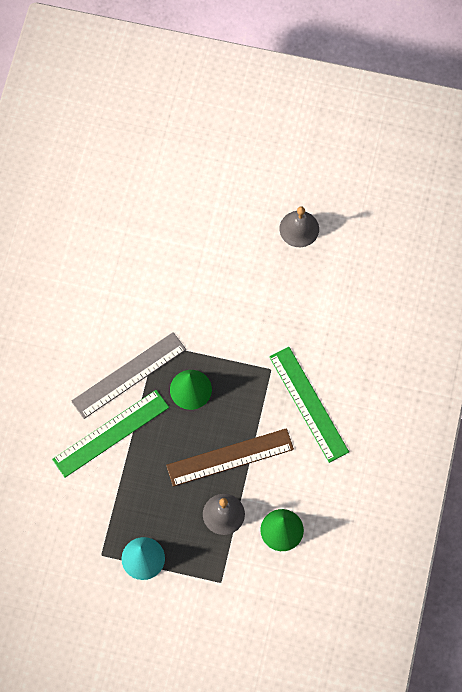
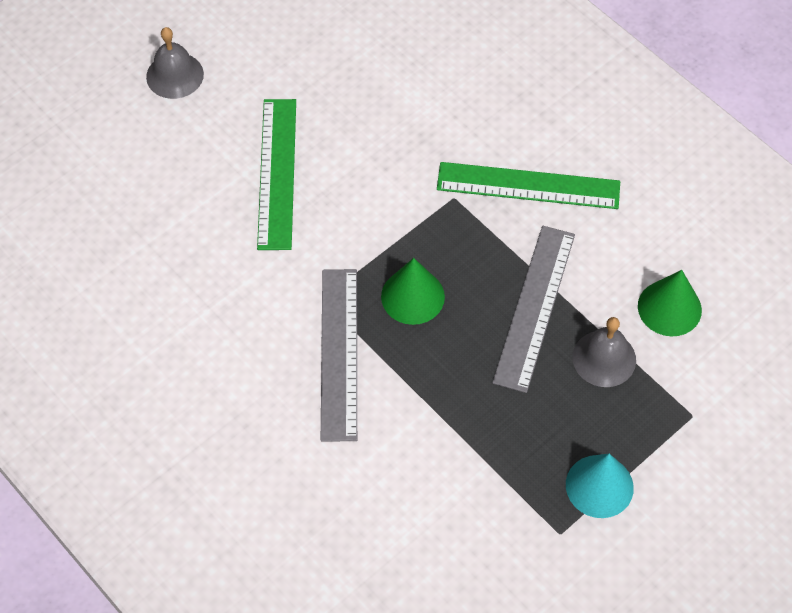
camera: 55 degrees left, 10 degrees down
(110, 433) = (401, 421): green ruler -> green ruler (276, 173)
(230, 457) = (535, 307): brown ruler -> grey ruler
(299, 228) = (301, 66): grey bell -> grey bell (175, 75)

